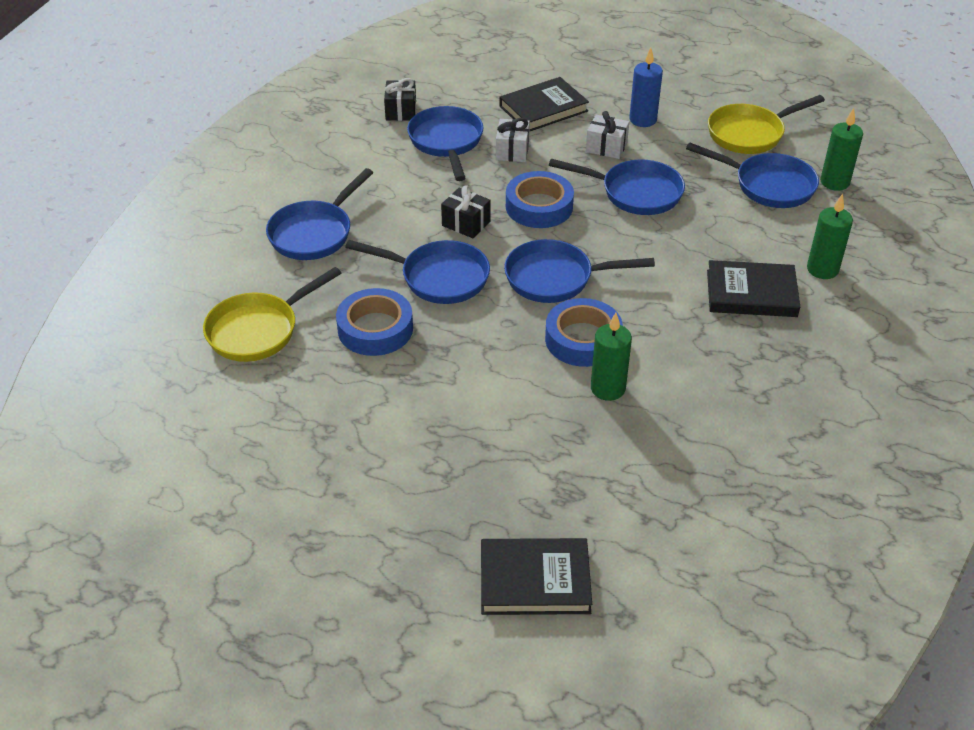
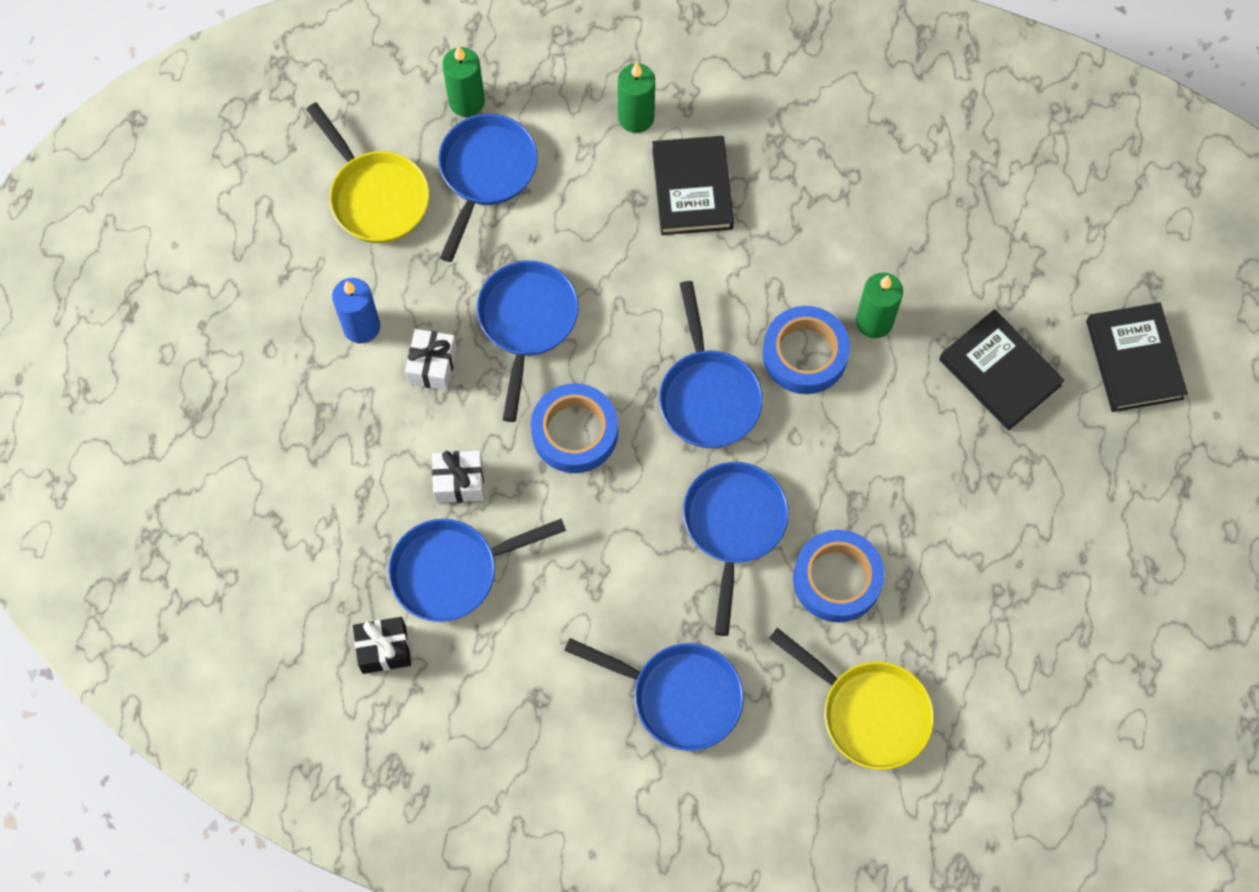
camera: 100 degrees left, 25 degrees up
(466, 223) = (624, 514): black gift -> none
(543, 108) = (352, 456): black book -> black book (999, 372)

